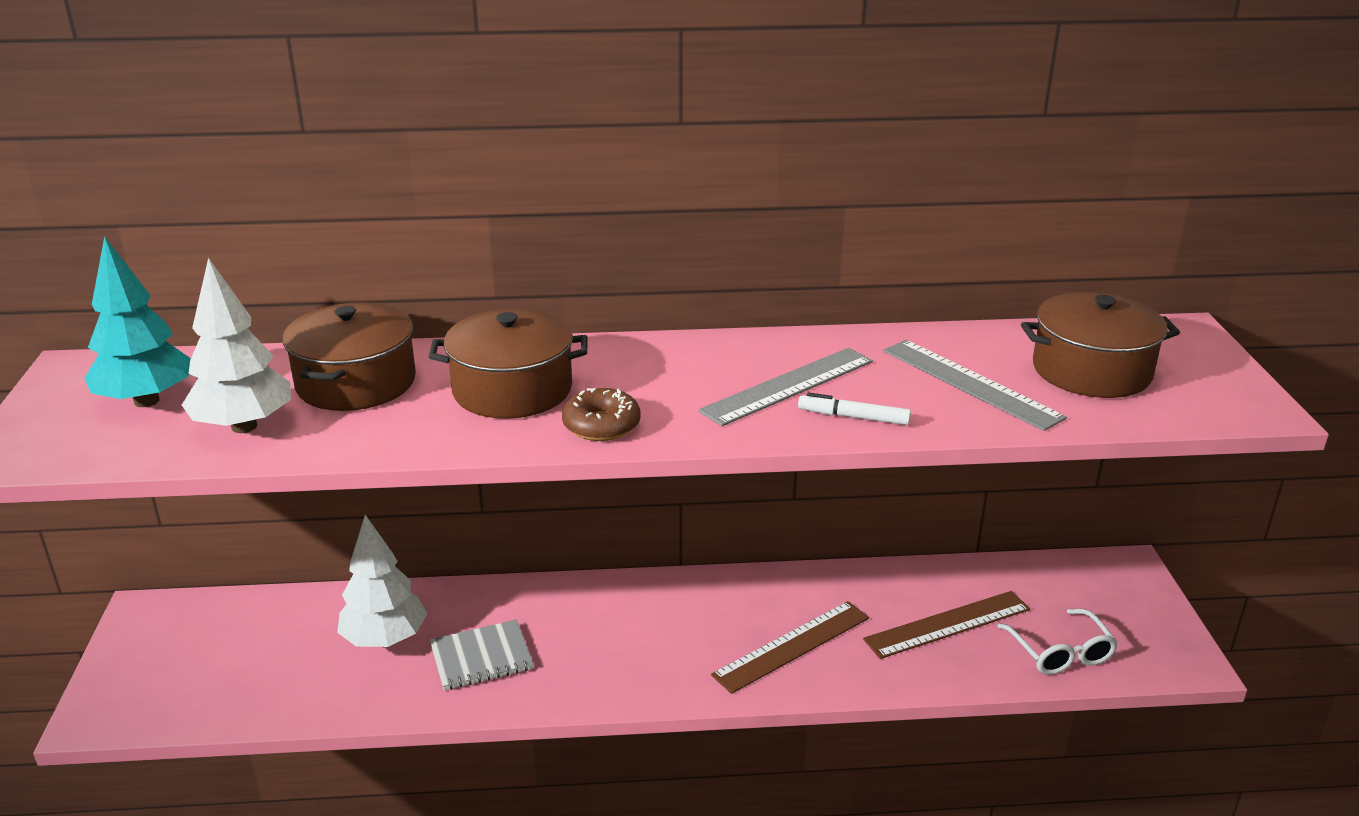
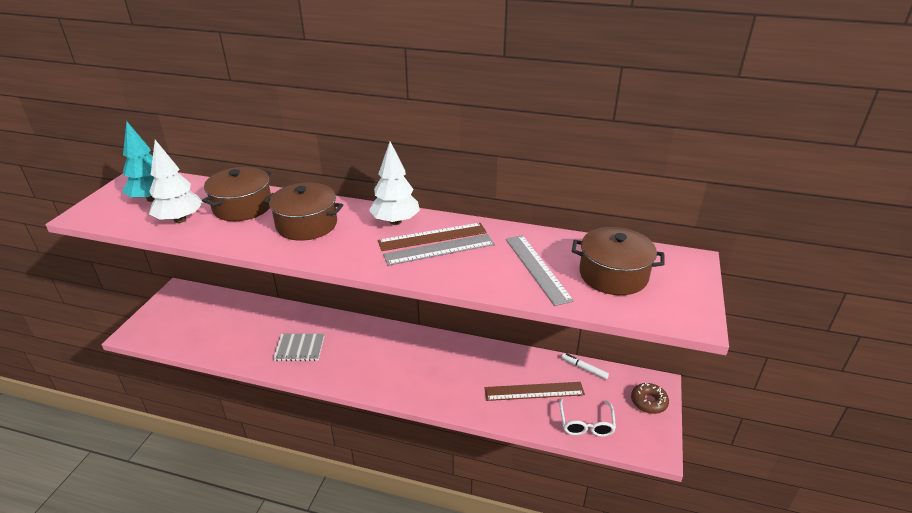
camera: 20 degrees right, 5 degrees up
(385, 639) = (264, 328): white tree -> white tree (395, 221)
(601, 425) = (331, 252): brown donut -> brown donut (648, 402)
(792, 646) = (446, 381): brown ruler -> brown ruler (432, 237)
(853, 417) = (458, 275): white marker -> white marker (584, 368)

